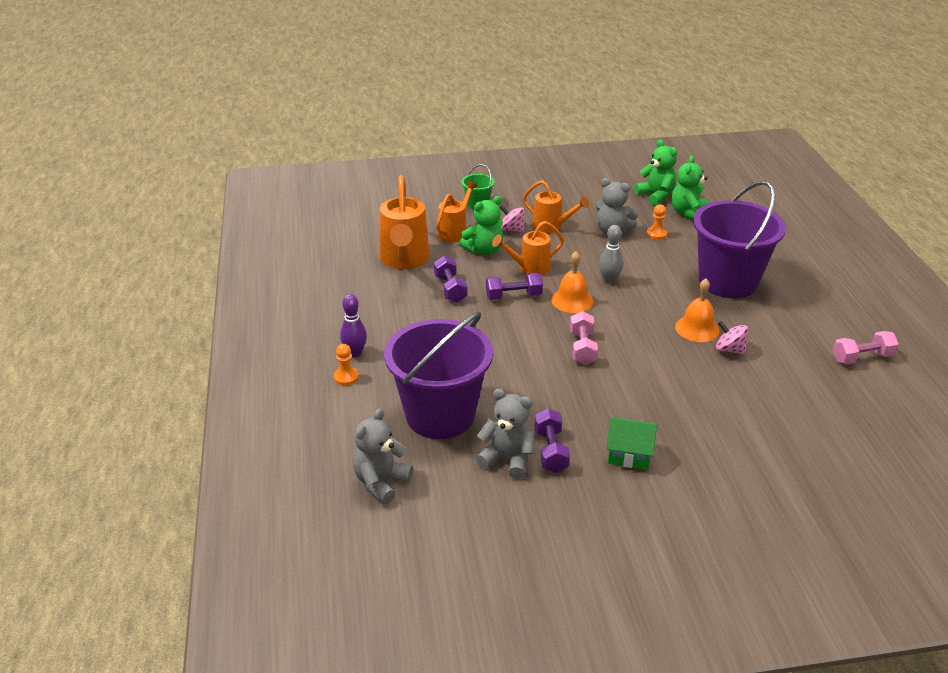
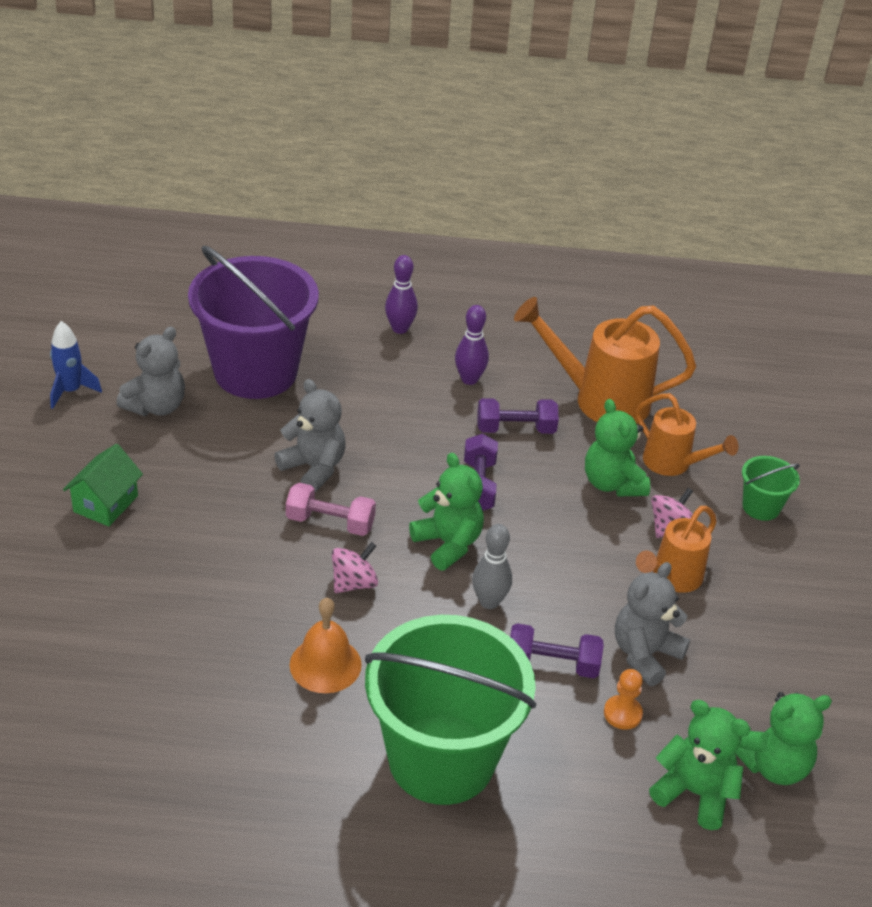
camera: 100 degrees right, 5 degrees up
(346, 377) = (356, 316): orange pawn -> none
(381, 482) = (173, 315): grey teddy bear -> grey teddy bear (314, 468)
(405, 313) = (469, 379): none -> purple bowling pin
(513, 516) = (71, 391): none -> blue rocket
(529, 268) = (549, 520): orange watering can -> none
(551, 450) = (150, 442): purple dumbbell -> purple dumbbell (552, 664)
(572, 300) = (448, 544): orange bell -> green teddy bear
(728, 281) = (441, 759): purple bucket -> green bucket
(729, 350) = (258, 684): pink spinning top -> pink spinning top (354, 583)
(862, 358) = (161, 855): pink dumbbell -> none

